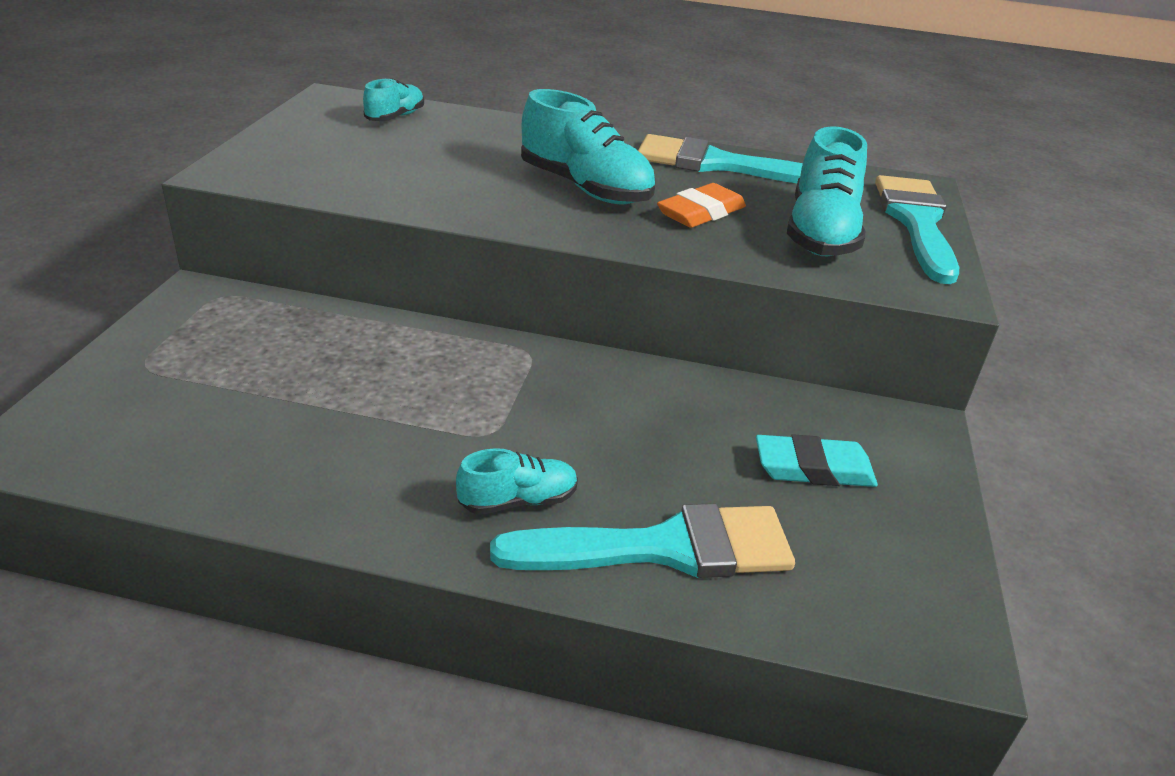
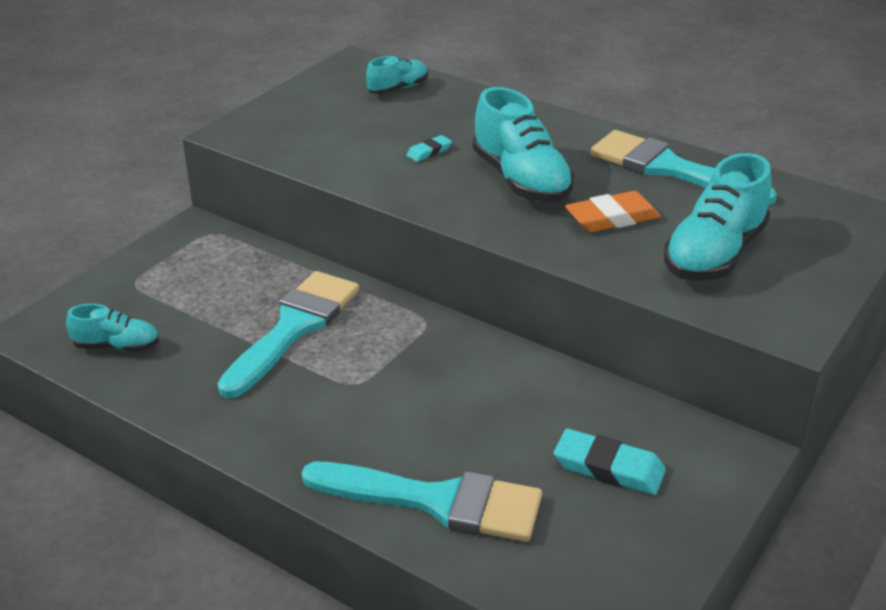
camera: 25 degrees right, 0 degrees up
(469, 171) = (429, 152): none -> turquoise eraser
(518, 501) = (347, 441): turquoise shoe -> turquoise shoe (117, 346)
(916, 223) = (827, 256): turquoise brush -> turquoise brush (294, 328)

